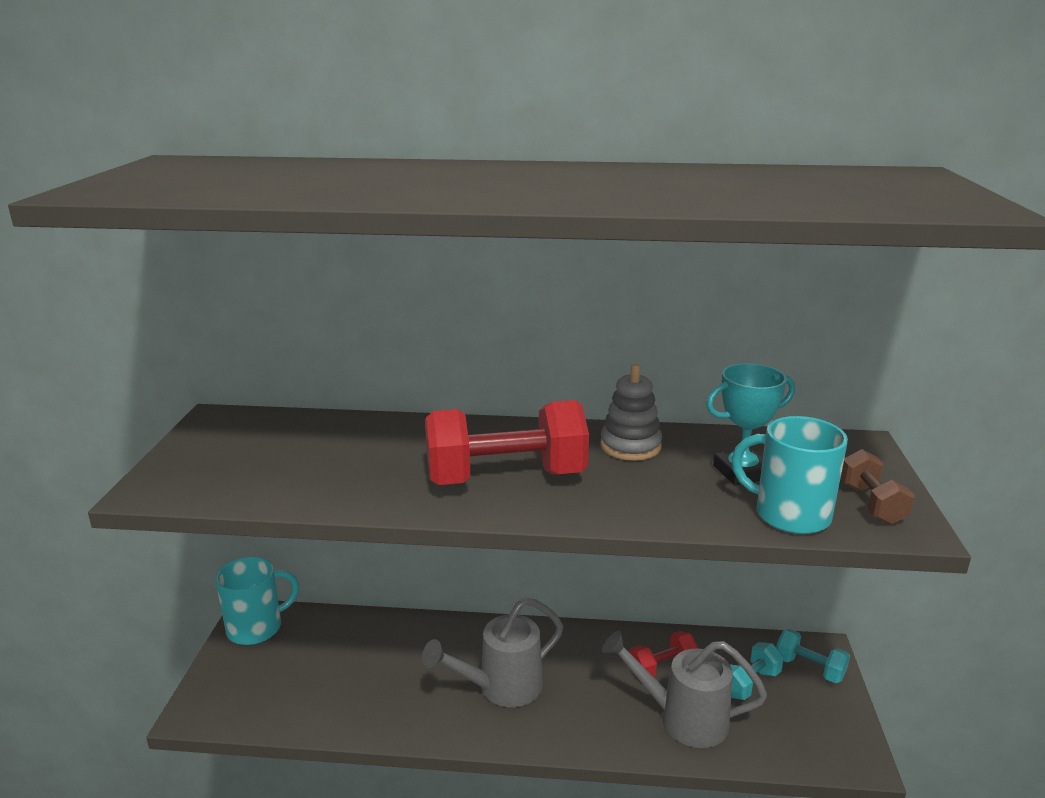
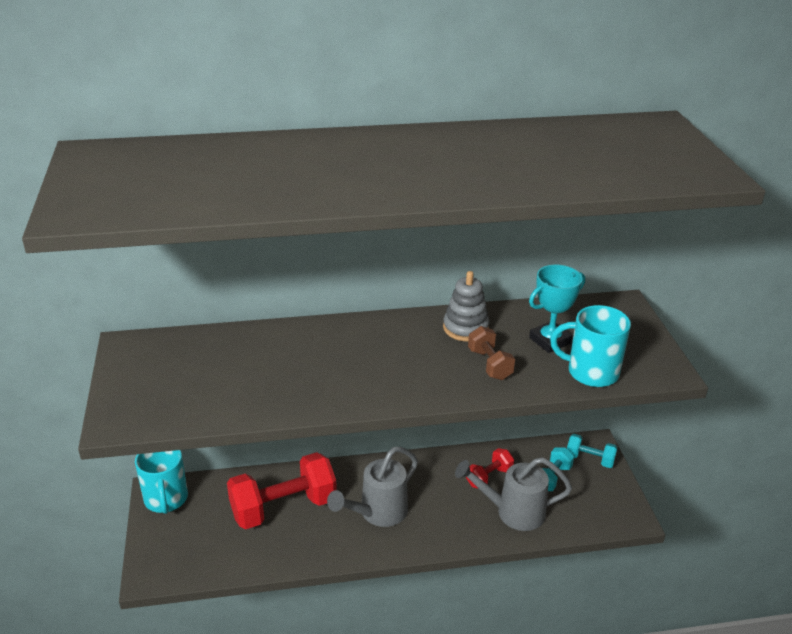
camera: 15 degrees left, 10 degrees up
(256, 628) = (166, 499): turquoise mug -> turquoise mug turned 120 degrees clockwise
(506, 478) = (386, 370): red dumbbell -> red dumbbell (283, 508)
(871, 504) = (641, 355): brown dumbbell -> brown dumbbell (489, 364)

